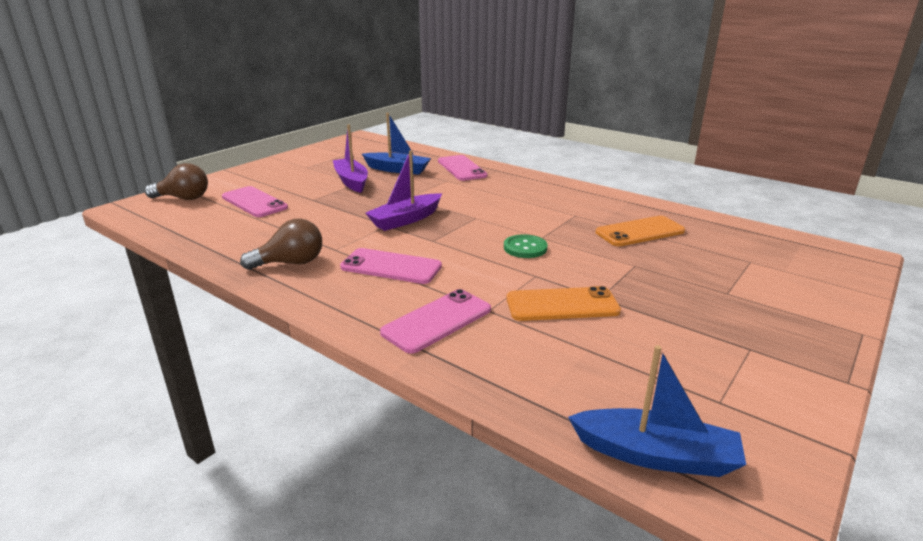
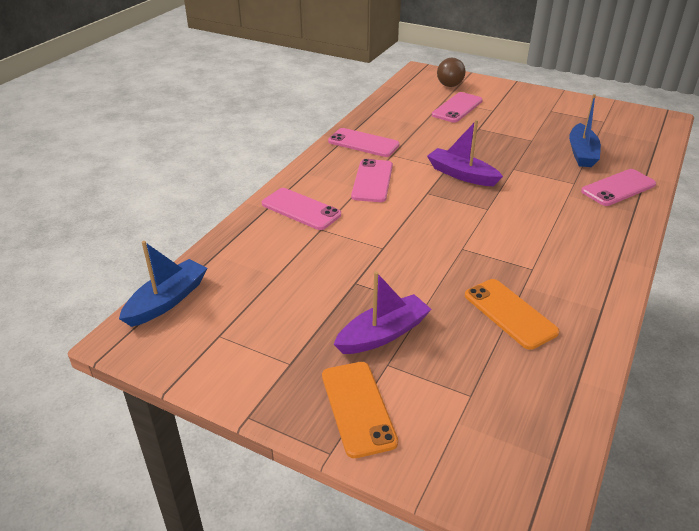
camera: 80 degrees right, 10 degrees up
(290, 263) = (363, 143): brown light bulb -> pink phone
(351, 181) = (531, 136): purple boat -> purple boat (383, 334)
(525, 248) = (434, 240): green button -> none
(562, 305) = (336, 262): orange phone -> orange phone (358, 408)
(656, 455) = (167, 301): blue boat -> blue boat turned 150 degrees counterclockwise

